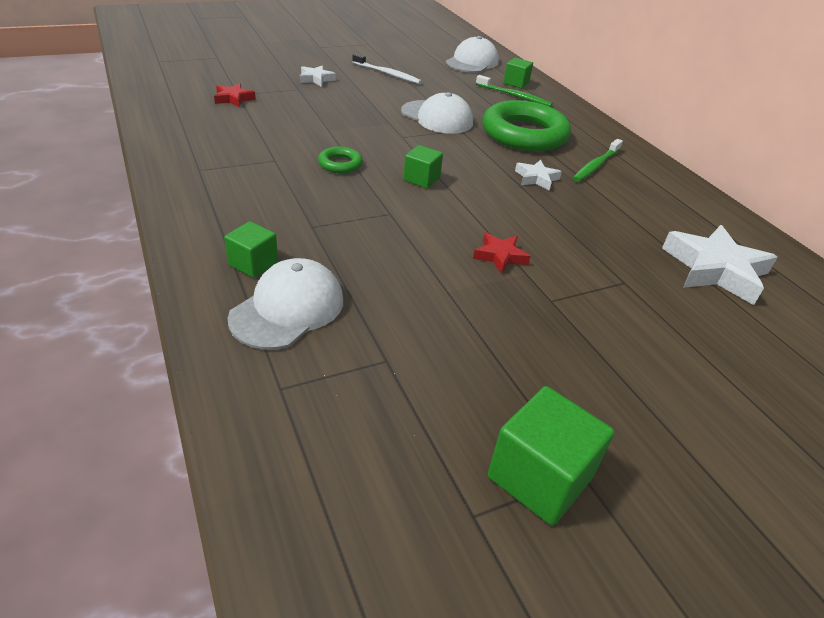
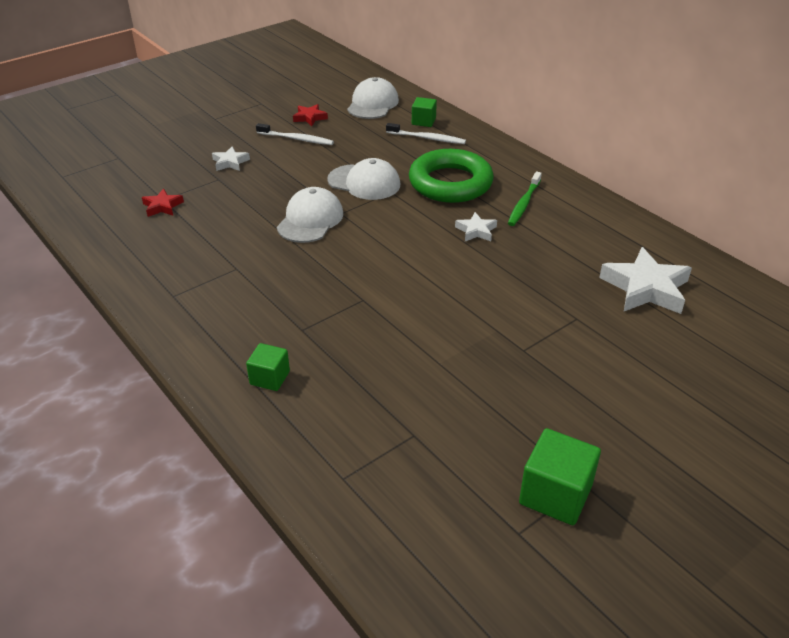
camera: 10 degrees left, 0 degrees up
(288, 309) = (318, 411): white cap -> white cap (310, 220)
(340, 164) = (297, 258): green ring -> none
(421, 179) = (376, 257): green cube -> none
(500, 256) = (470, 319): red star -> red star (310, 118)
(515, 96) = (427, 138): green toothbrush -> white toothbrush

